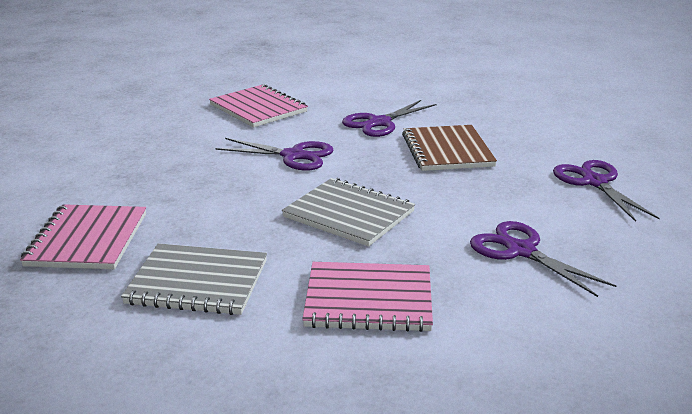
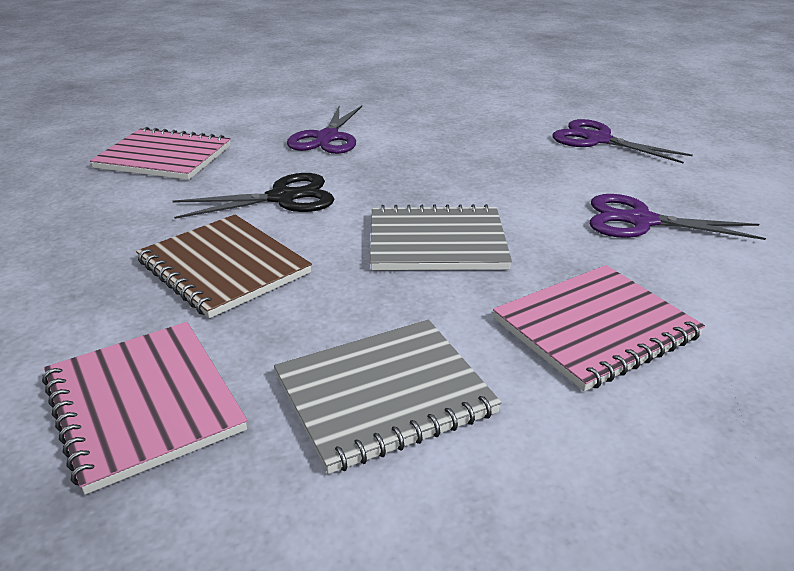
camera: 35 degrees left, 5 degrees up
(293, 156) = (283, 198): purple scissors -> black scissors
(447, 150) = (434, 147): brown notebook -> brown notebook (224, 267)

